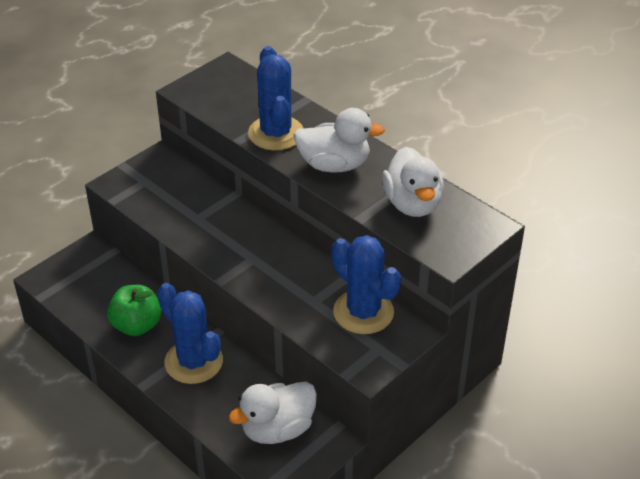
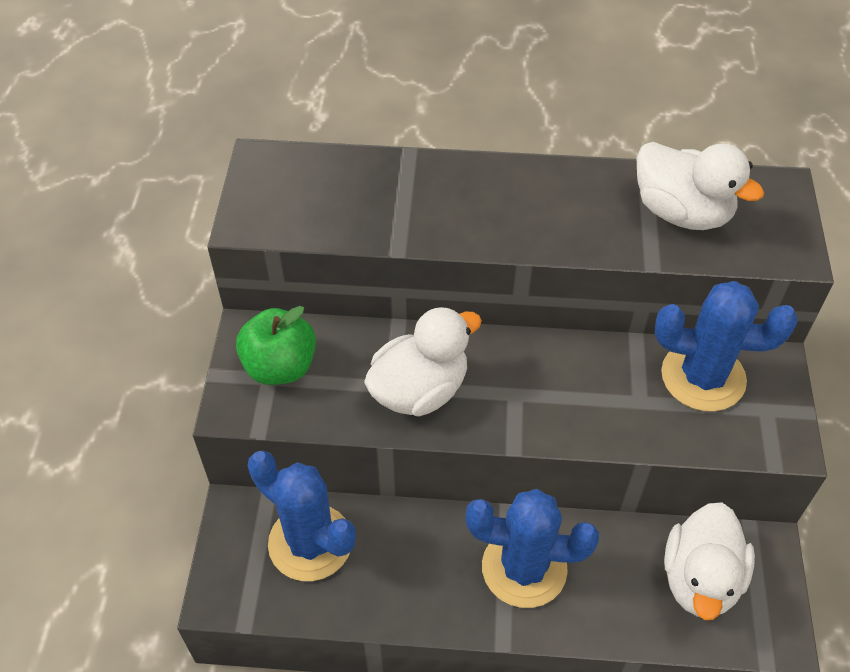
camera: 40 degrees left, 10 degrees up
(137, 325) = (408, 572): green apple -> green apple (280, 366)
(276, 133) = (430, 215): blue cactus -> blue cactus (310, 542)
(334, 165) = (545, 216): white duck -> white duck (419, 390)

